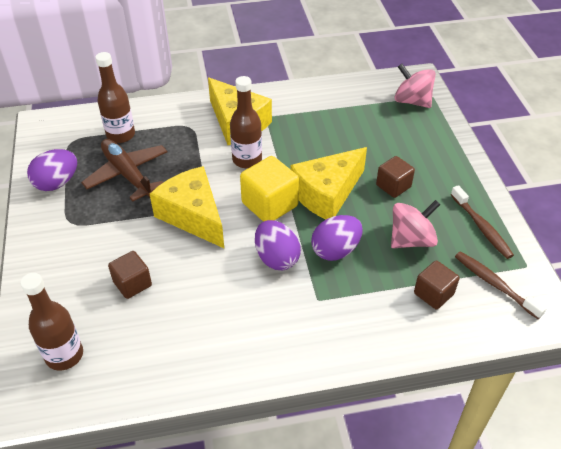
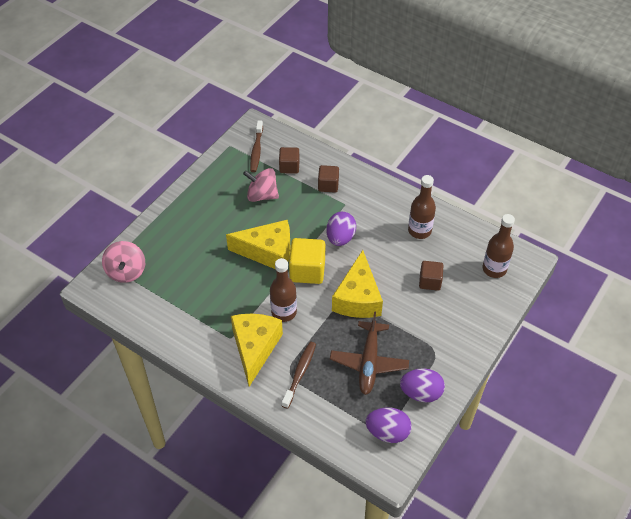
camera: 135 degrees left, 5 degrees up
(121, 135) = (343, 404): brown bottle -> brown bottle (419, 231)
(335, 250) = (306, 219): purple egg -> purple egg (387, 432)
(393, 186) = (227, 228): brown cube -> brown cube (328, 185)
(481, 227) = (219, 174): brown toothbrush -> brown toothbrush (300, 373)

